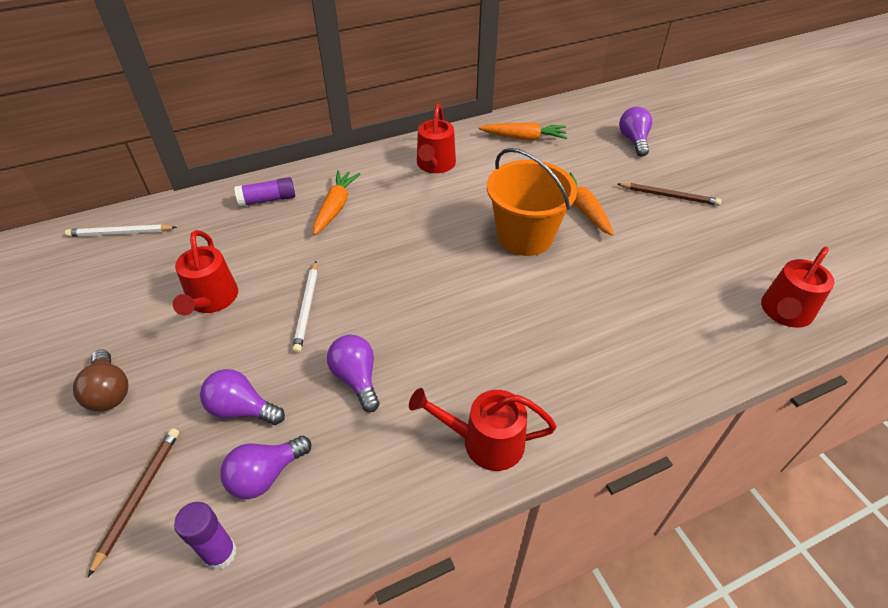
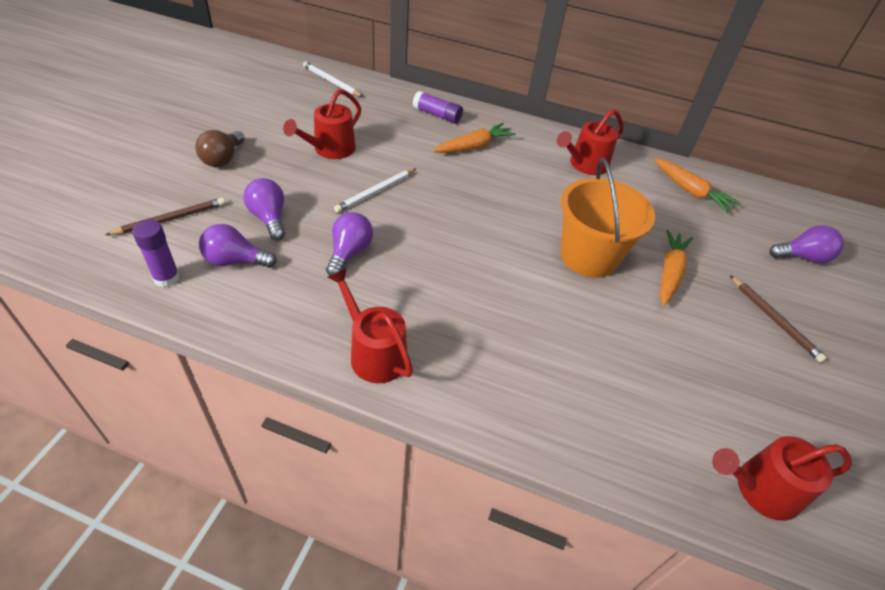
camera: 40 degrees right, 0 degrees up
(633, 140) = (802, 257): purple light bulb -> purple light bulb turned 45 degrees clockwise

